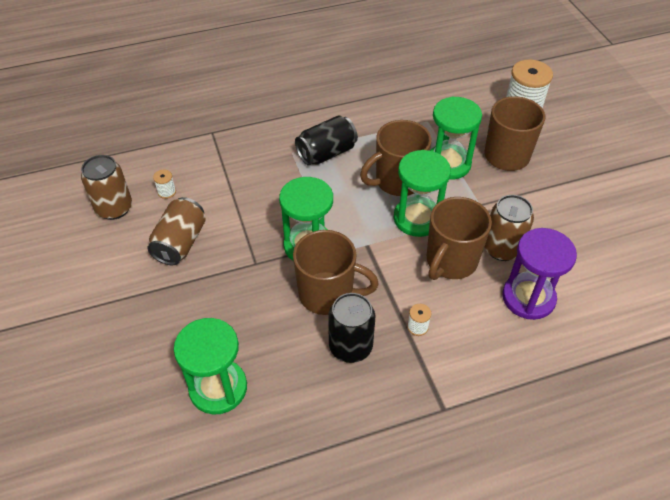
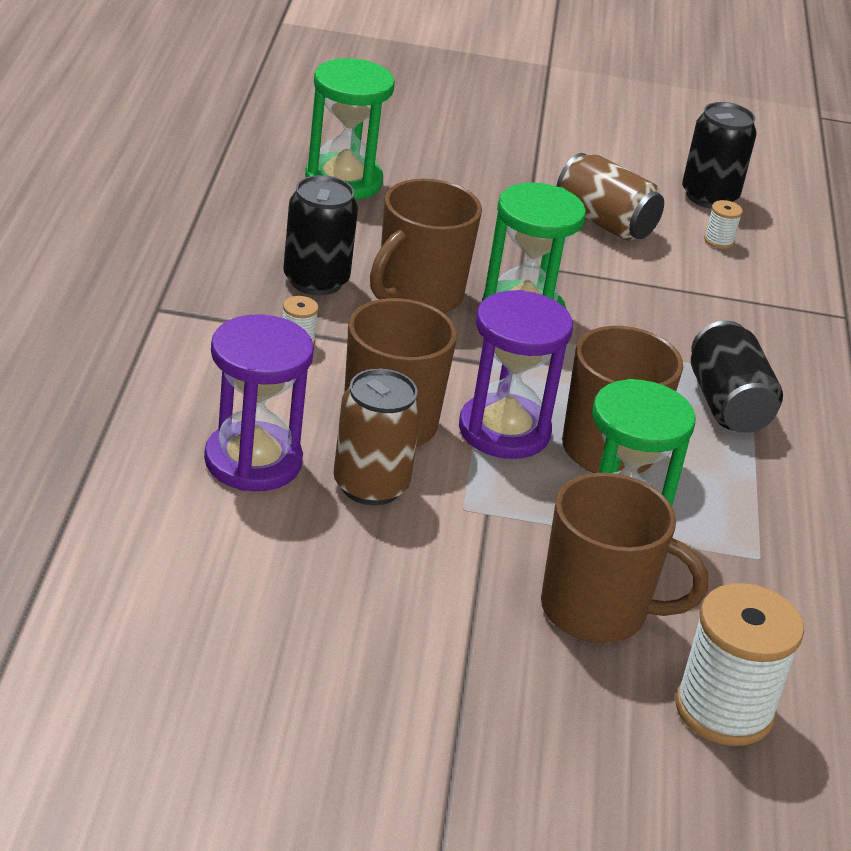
camera: 110 degrees right, 15 degrees down
(114, 208) = (709, 197): brown can -> black can
(417, 218) = (504, 431): green hourglass -> purple hourglass

